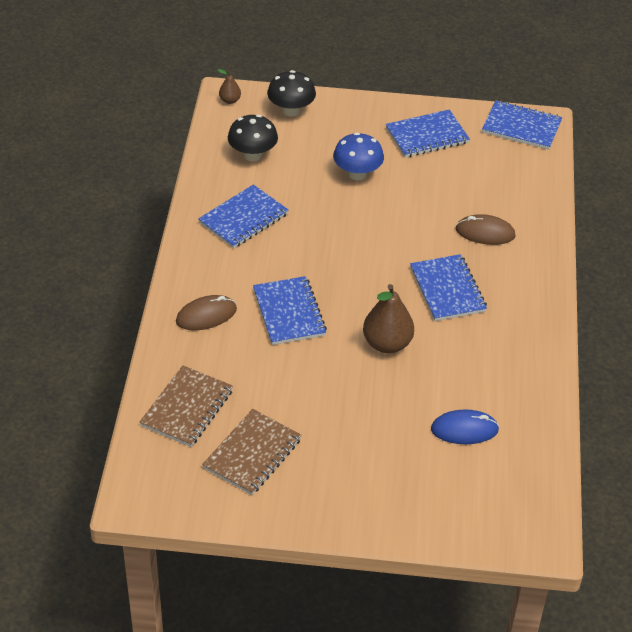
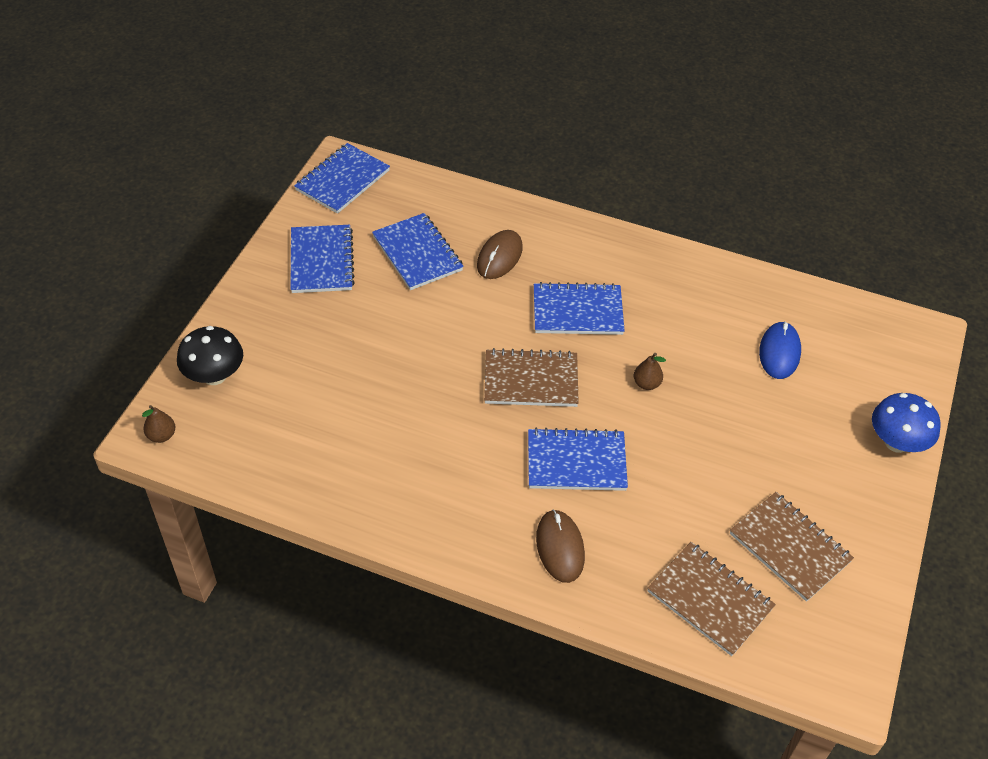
camera: 75 degrees left, 5 degrees up
(243, 218) = (399, 471): blue notebook -> blue notebook (417, 253)
(252, 155) = (283, 435): black mushroom -> none
(357, 174) = (361, 340): blue mushroom -> blue mushroom (896, 442)
(359, 273) = (531, 380): none -> brown notebook
(387, 344) = (646, 384): brown pear -> brown pear, size x0.51

